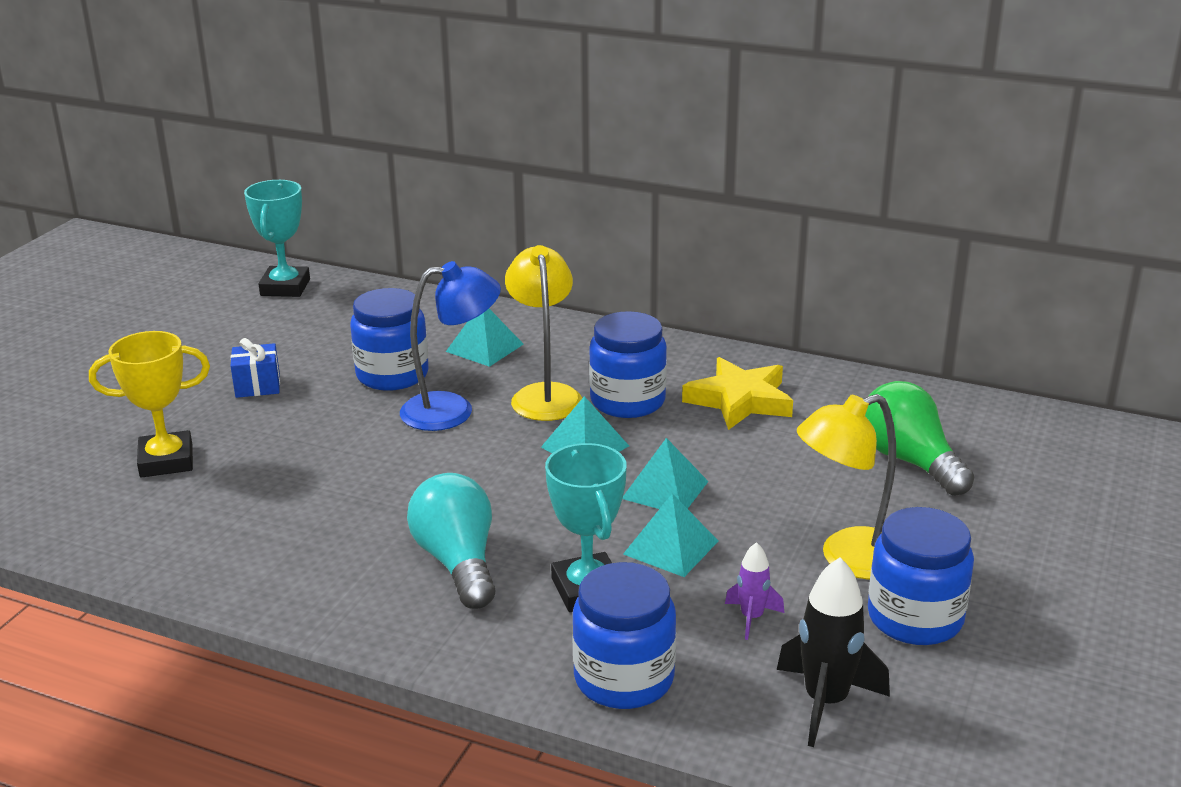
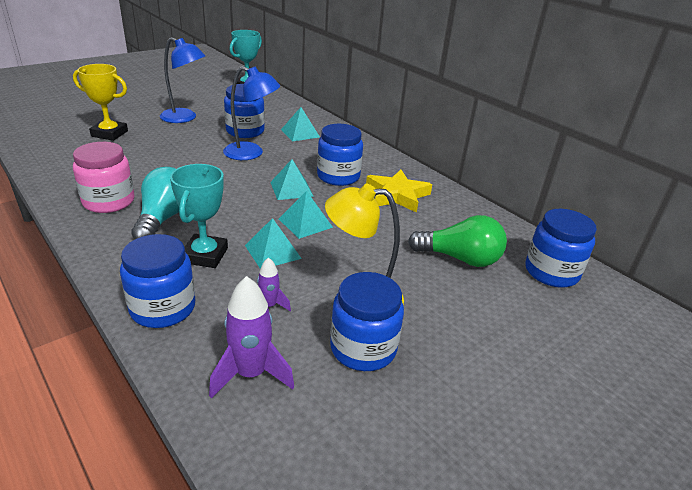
camera: 25 degrees right, 5 degrees up
(257, 386) = (185, 118): blue gift -> blue lamp
(337, 571) = (109, 201): none -> pink jar
(545, 395) = (302, 160): yellow lamp -> none
(826, 702) = (251, 374): black rocket -> purple rocket
(909, 461) = (460, 258): green light bulb -> green light bulb turned 105 degrees clockwise
(1026, 436) = (551, 272): none -> blue jar

